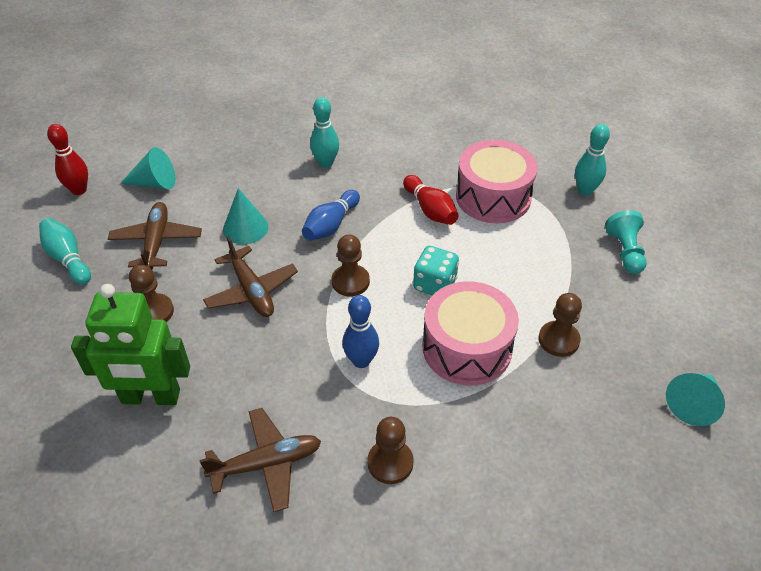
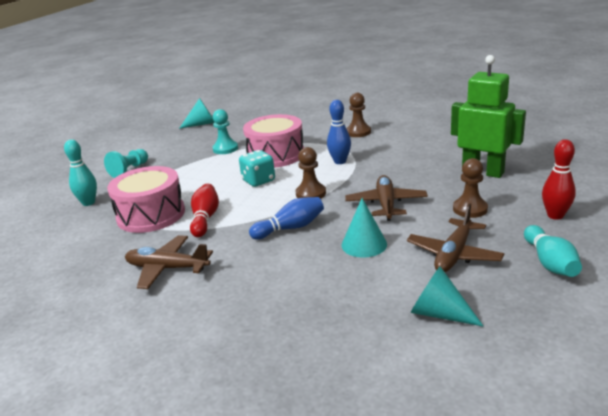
camera: 145 degrees left, 20 degrees down
(79, 190) = (540, 333): red bowling pin -> red bowling pin (555, 215)
(266, 464) = (421, 141): brown plane -> brown plane (167, 268)
(326, 163) = (243, 279): turquoise bowling pin -> none
(558, 340) = (225, 149): brown pawn -> turquoise pawn

